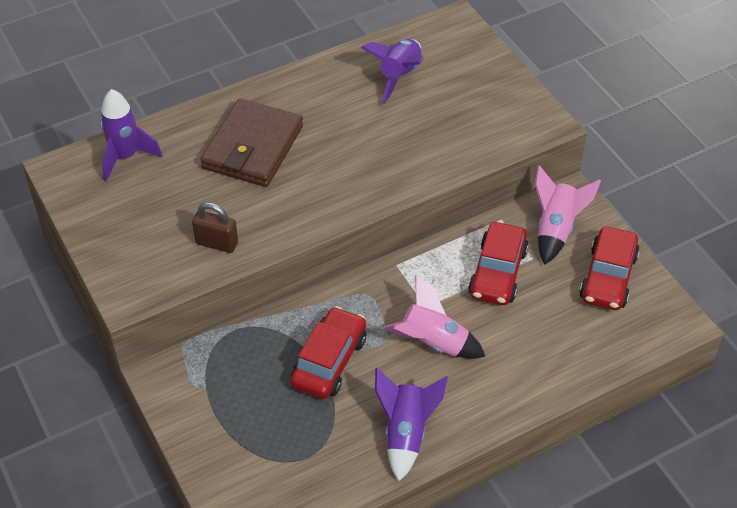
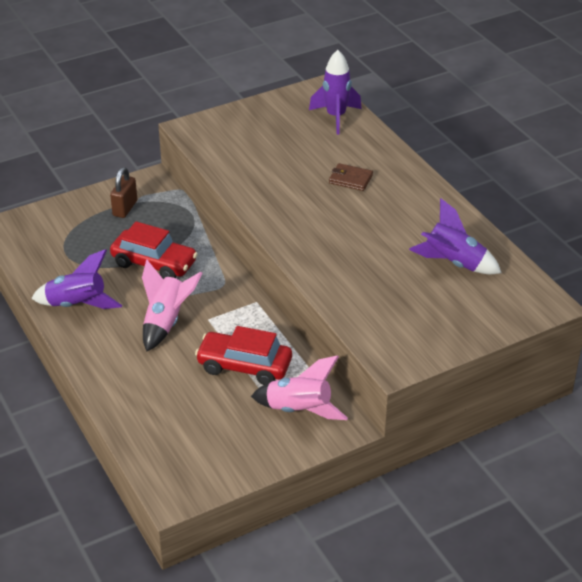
camera: 90 degrees right, 10 degrees down
(217, 243) = (241, 165): brown padlock -> brown padlock (125, 208)
(253, 147) = (350, 179): brown wallet -> brown wallet, size x0.45
(608, 277) = (235, 445): red car -> none

